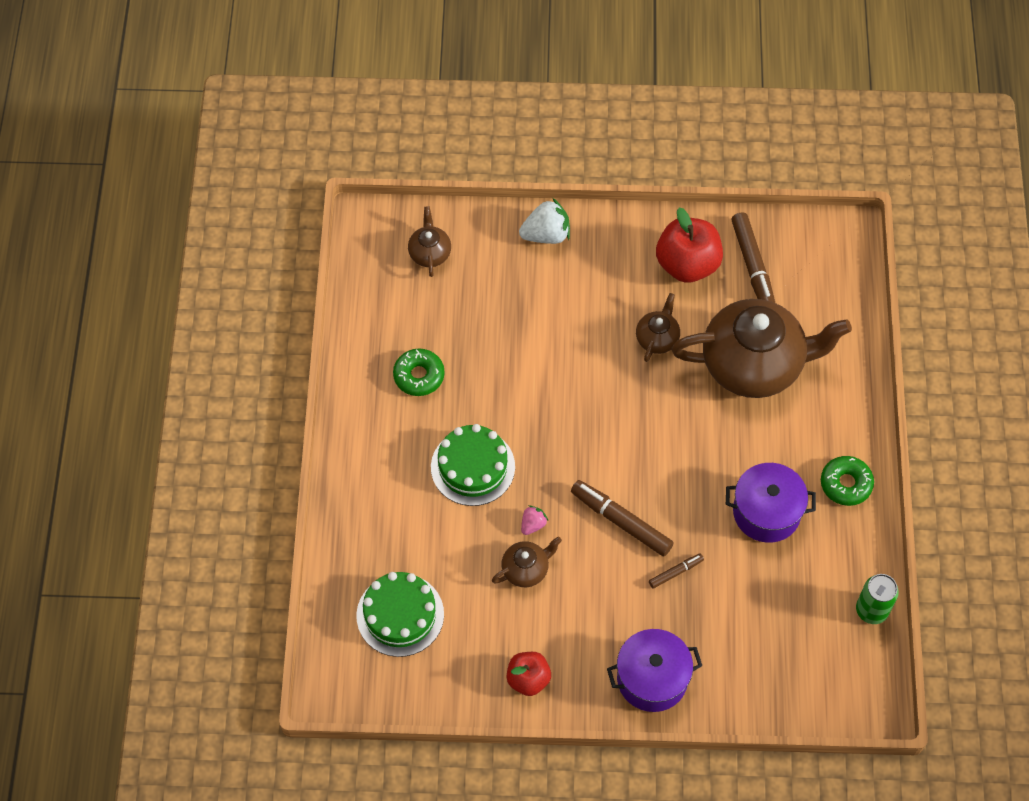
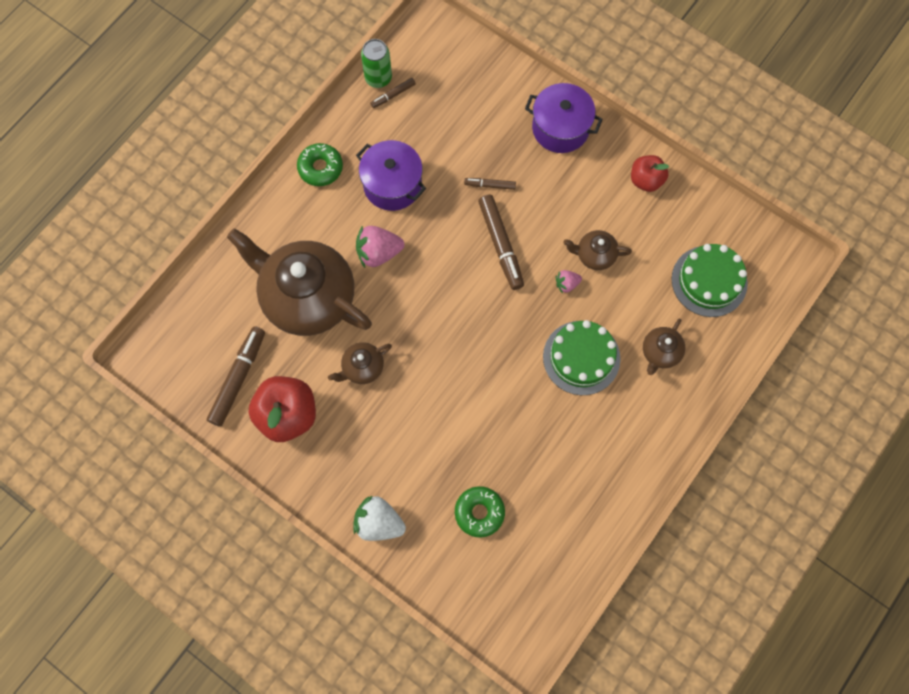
camera: 145 degrees left, 10 degrees up
(419, 376) = (573, 463): green donut -> green donut (479, 512)
(430, 253) = (488, 574): brown teapot -> brown teapot (660, 352)
(725, 442) = (378, 253): none -> pink strawberry
(842, 602) = (393, 95): none -> brown marker

